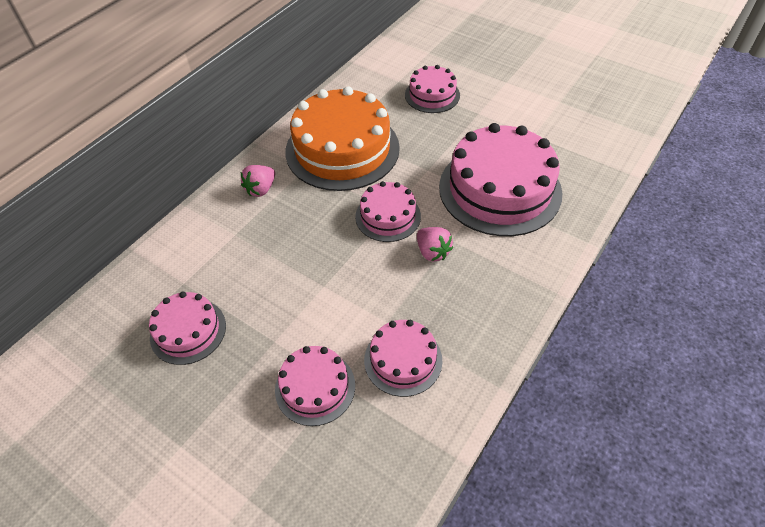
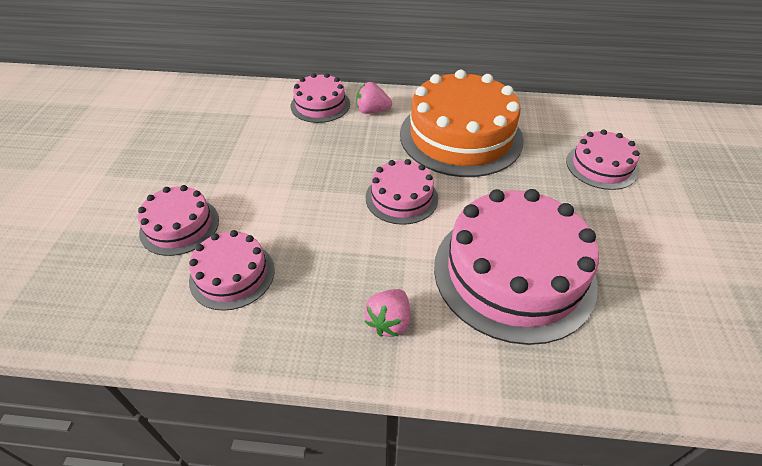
camera: 60 degrees right, 5 degrees down
(188, 331) = (207, 135): pink cake -> pink cake (320, 105)
(432, 252) = (379, 248): pink strawberry -> pink strawberry (389, 322)

